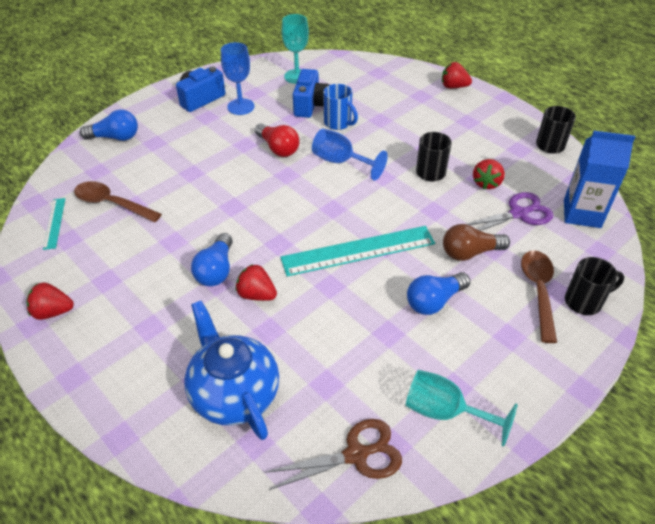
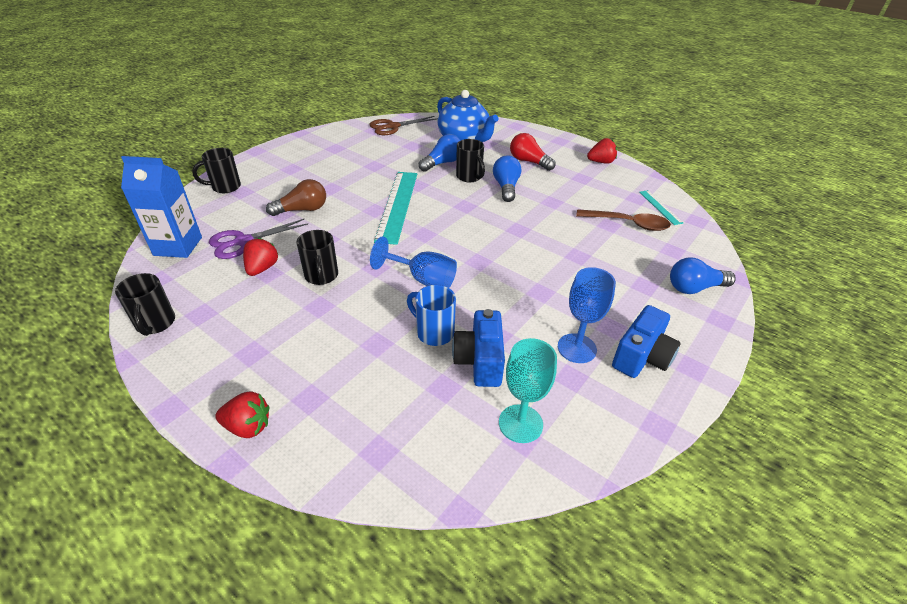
camera: 170 degrees right, 5 degrees down
(256, 295) = (469, 177): red strawberry -> black mug
(278, 148) = (499, 290): red light bulb -> red light bulb (529, 162)
(358, 250) = (397, 205): turquoise ruler -> turquoise ruler turned 60 degrees counterclockwise
(434, 301) = (339, 181): blue light bulb -> blue light bulb (442, 163)
(444, 411) = (343, 140): turquoise goblet -> none
(538, 291) = (257, 190): brown spoon -> none

